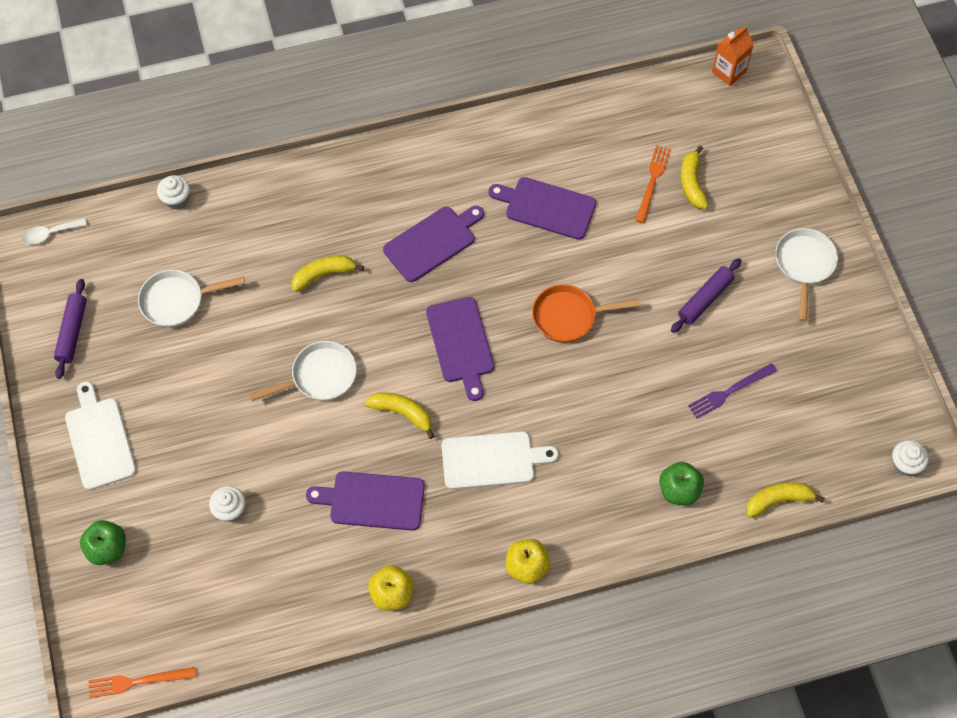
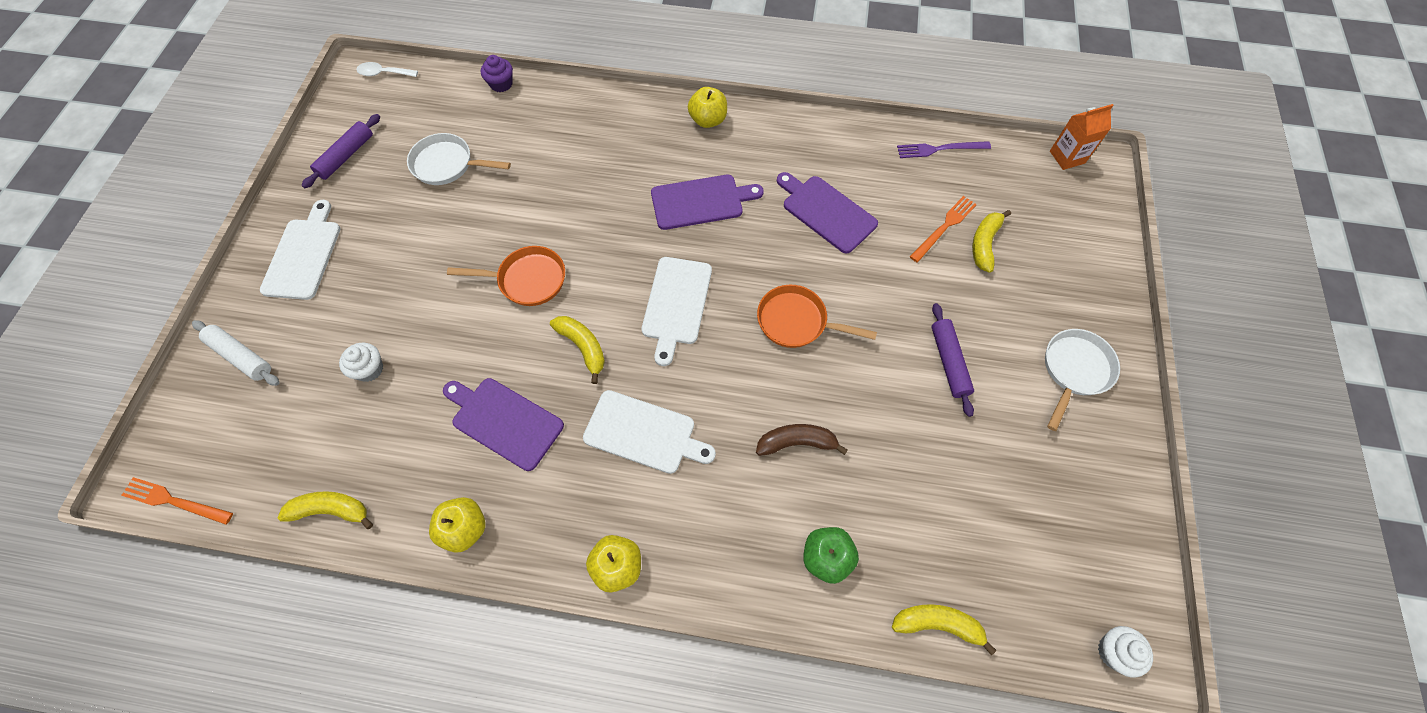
camera: 25 degrees right, 0 degrees up
(107, 548) = (241, 356): green apple -> white rolling pin
(176, 199) = (501, 84): white cupcake -> purple cupcake
(319, 376) = (527, 280): white pan -> orange pan
(324, 275) = (586, 192): yellow banana -> yellow banana (331, 510)
(396, 159) = (708, 120): none -> yellow apple
(461, 343) = (676, 304): purple cutting board -> white cutting board
(616, 415) = (797, 443): none -> brown banana
(705, 299) = (948, 362): purple rolling pin -> purple rolling pin turned 75 degrees counterclockwise
(729, 391) = (933, 471): purple fork -> purple fork (939, 149)

